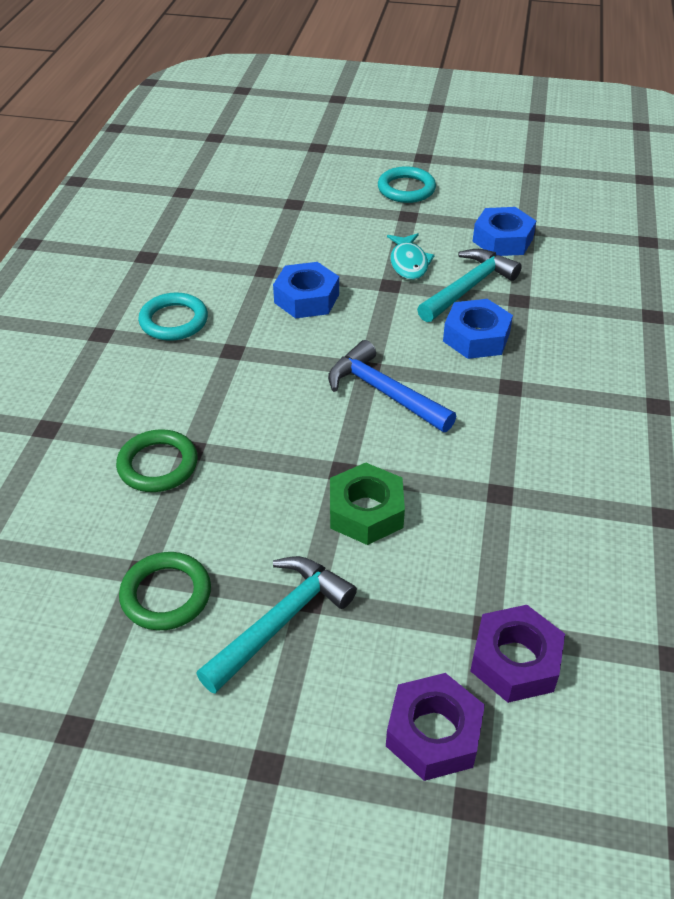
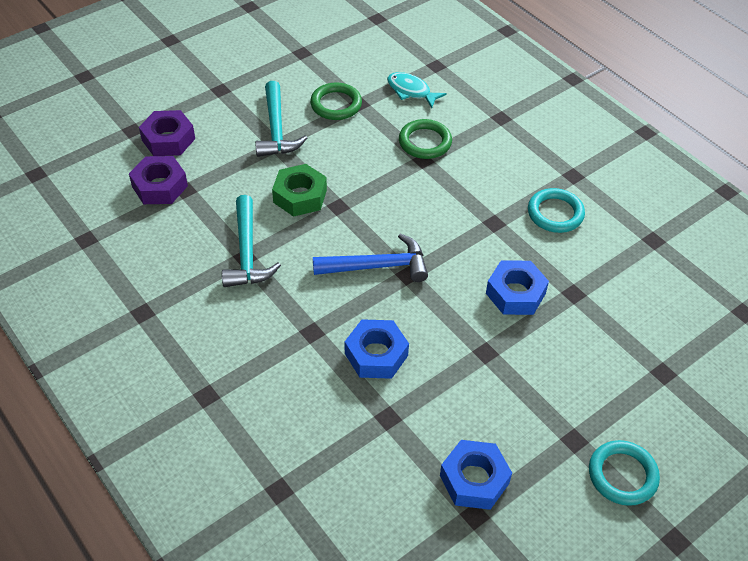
camera: 130 degrees right, 5 degrees up
(408, 263) = (503, 385): turquoise fish -> turquoise fish (411, 91)
(468, 287) = (434, 398): turquoise hammer -> turquoise hammer (247, 253)

